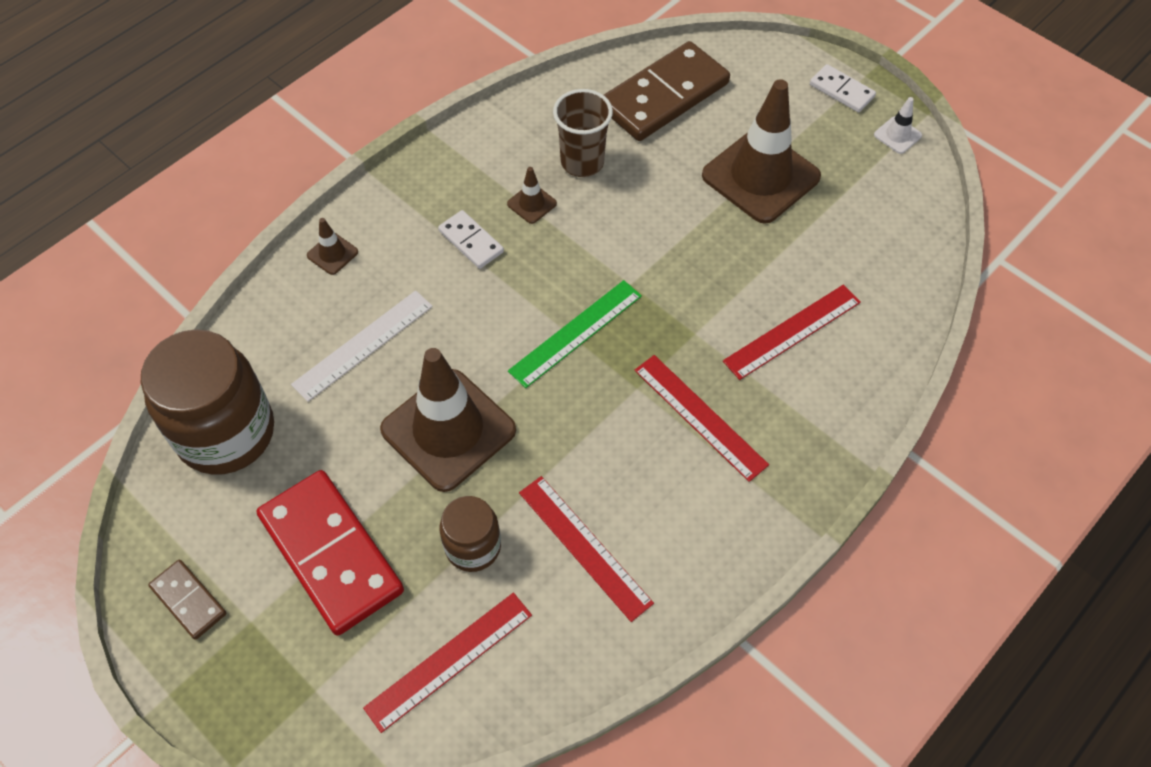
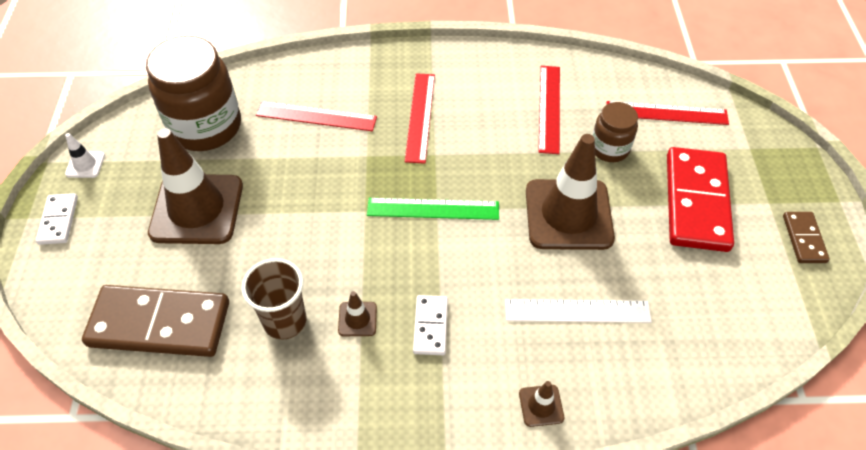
camera: 135 degrees left, 5 degrees down
(226, 433) = (721, 324): brown jar -> brown jar (206, 127)

